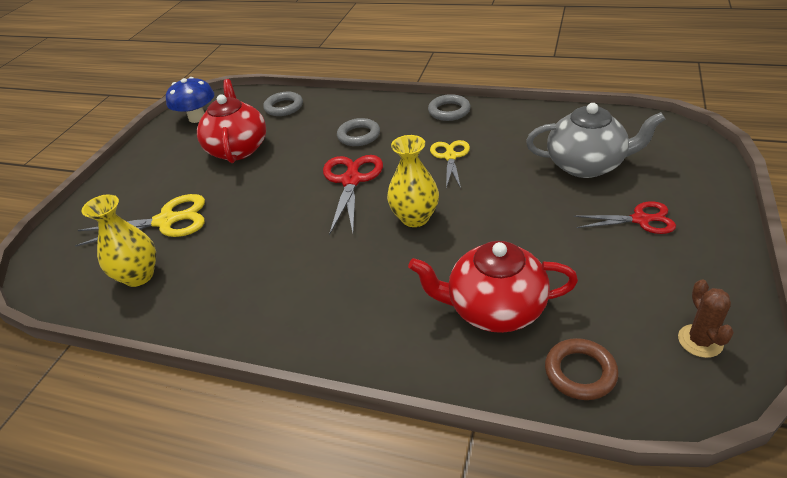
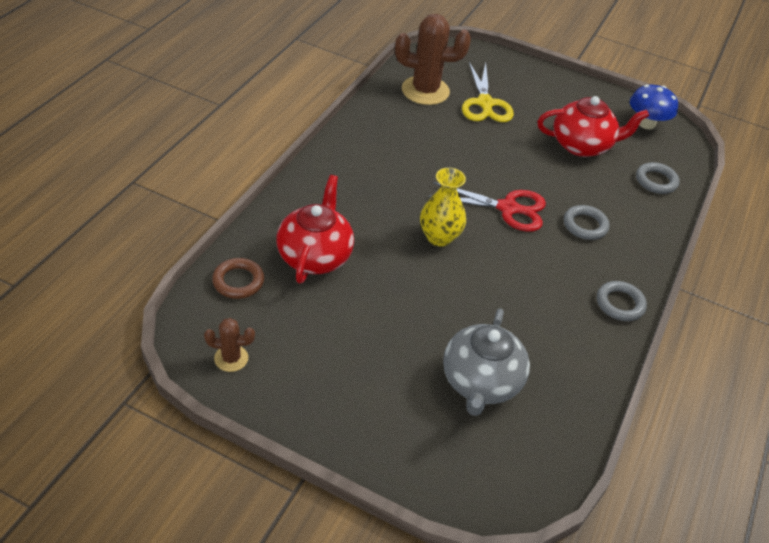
camera: 90 degrees right, 5 degrees up
(139, 276) = (425, 91): yellow vase -> brown cactus
(450, 157) = (527, 282): yellow scissors -> none
(640, 219) = (380, 387): red scissors -> none

